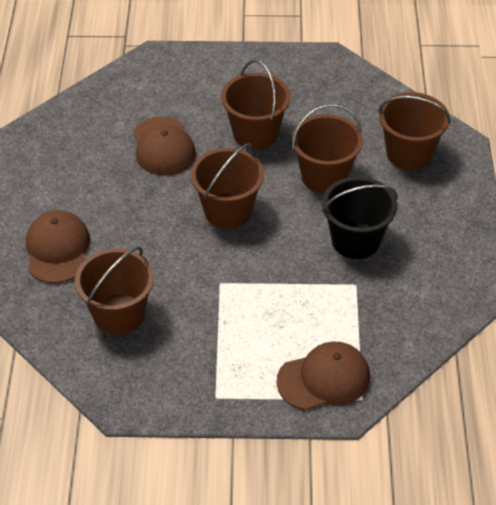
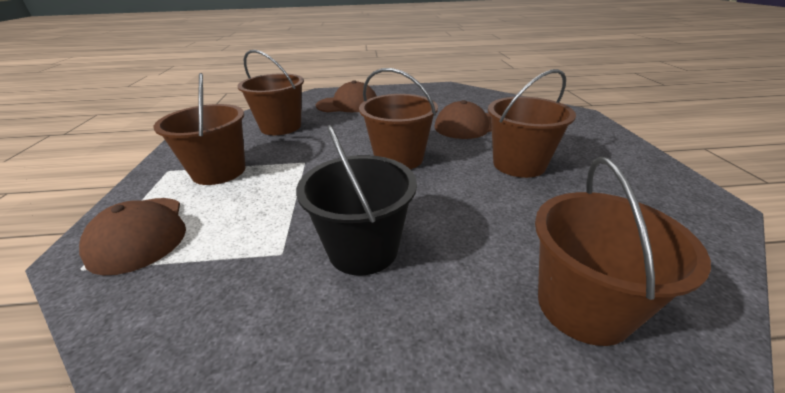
camera: 85 degrees right, 15 degrees down
(324, 176) = (476, 215): brown bucket -> brown bucket (219, 171)

